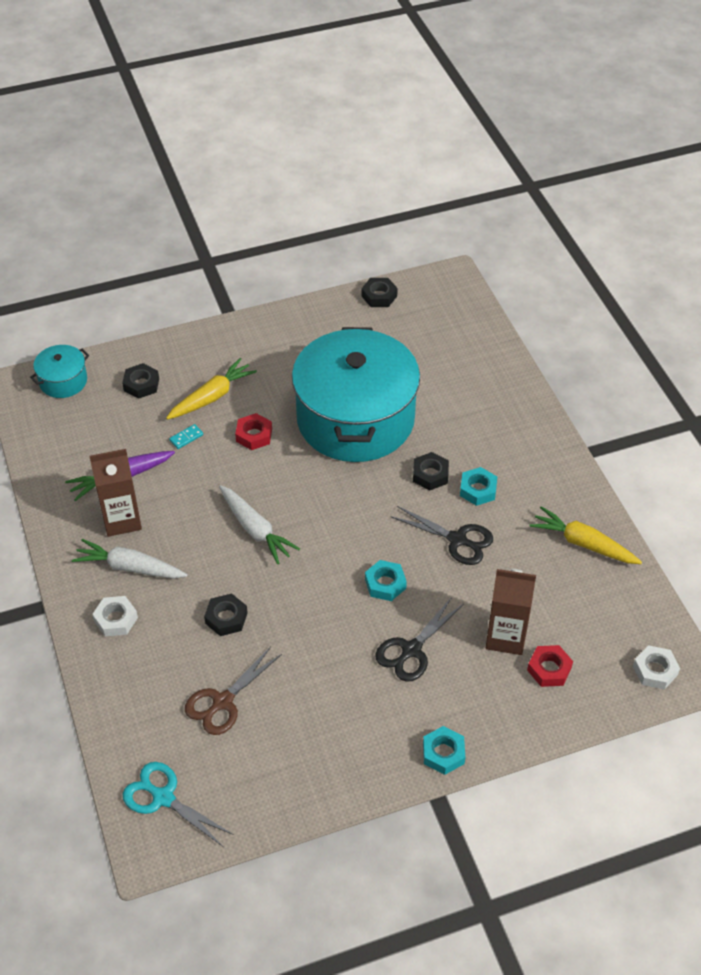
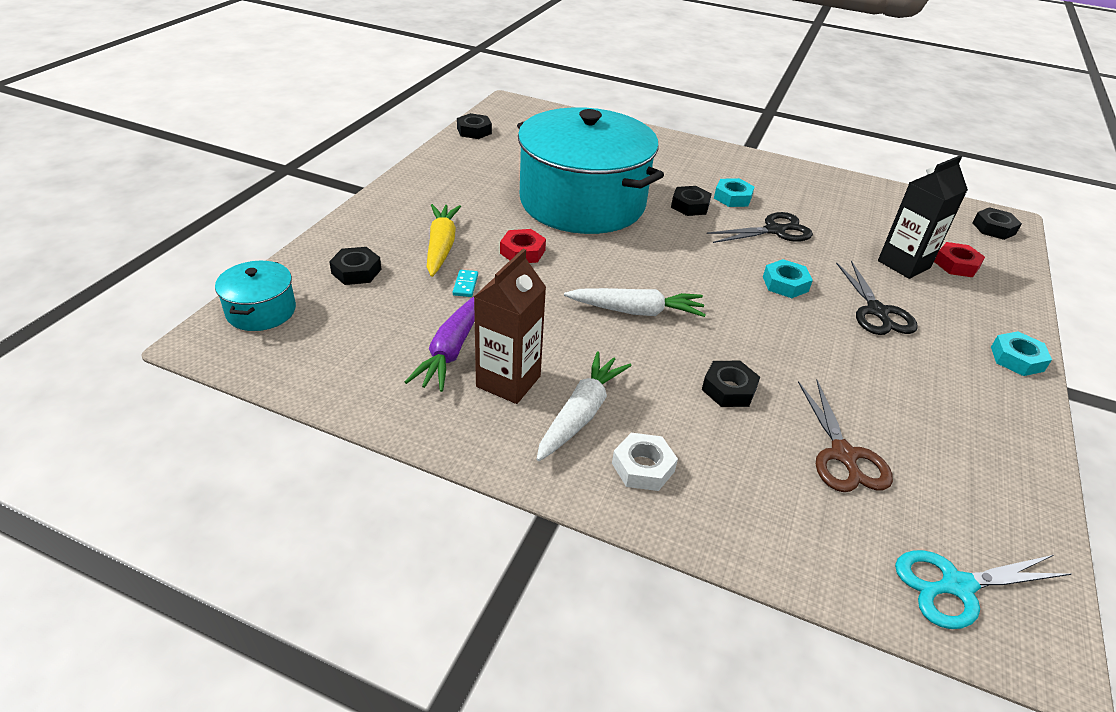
camera: 50 degrees left, 10 degrees down
(130, 567) = (581, 413): white carrot -> white carrot turned 150 degrees clockwise
(505, 637) = (904, 264): brown carton -> black carton
(583, 543) = (838, 191): yellow carrot -> none
(655, 670) = (993, 228): white nut -> black nut

